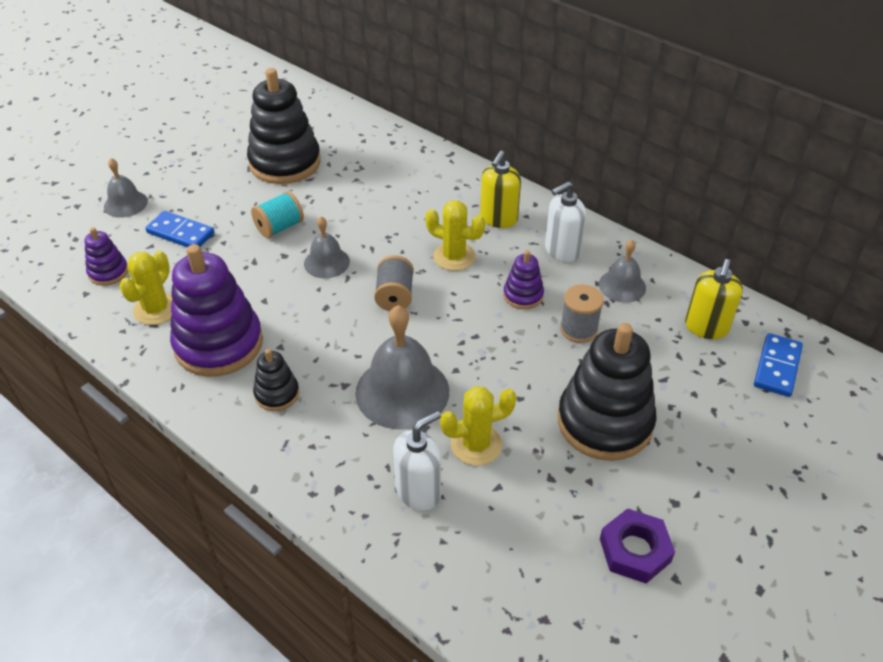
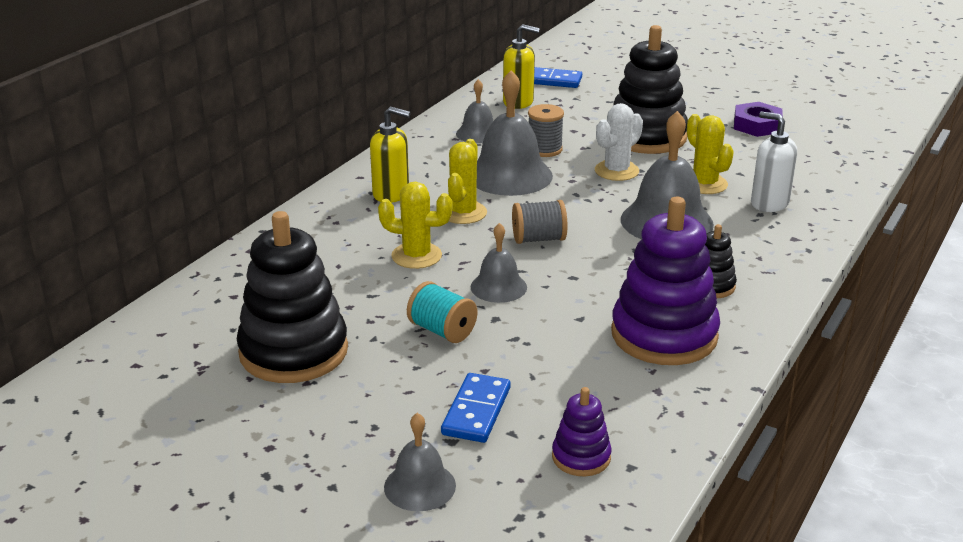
camera: 100 degrees left, 15 degrees down
(156, 309) = (632, 394): yellow cactus -> yellow cactus (416, 256)
(520, 376) = (616, 171): none -> white cactus
(523, 295) = (509, 175): purple stacking toy -> grey bell
(561, 251) = (436, 160): white soap dispenser -> none

